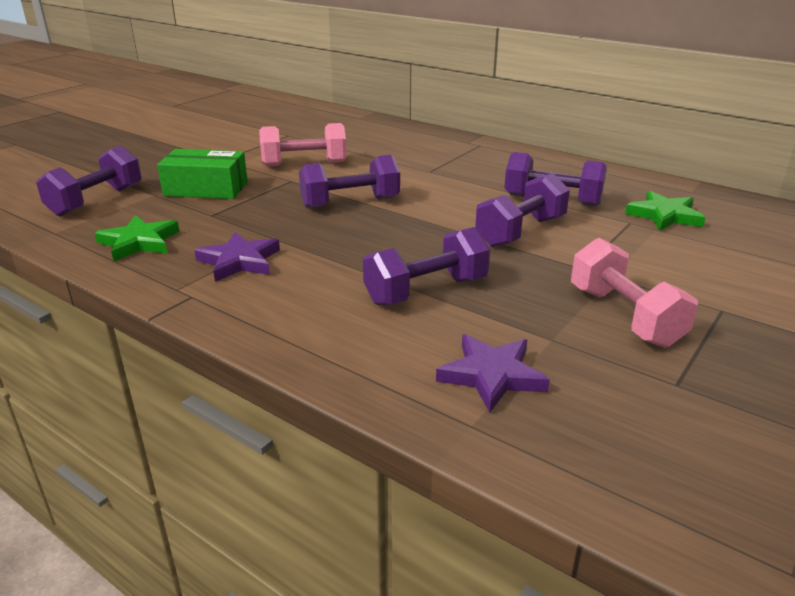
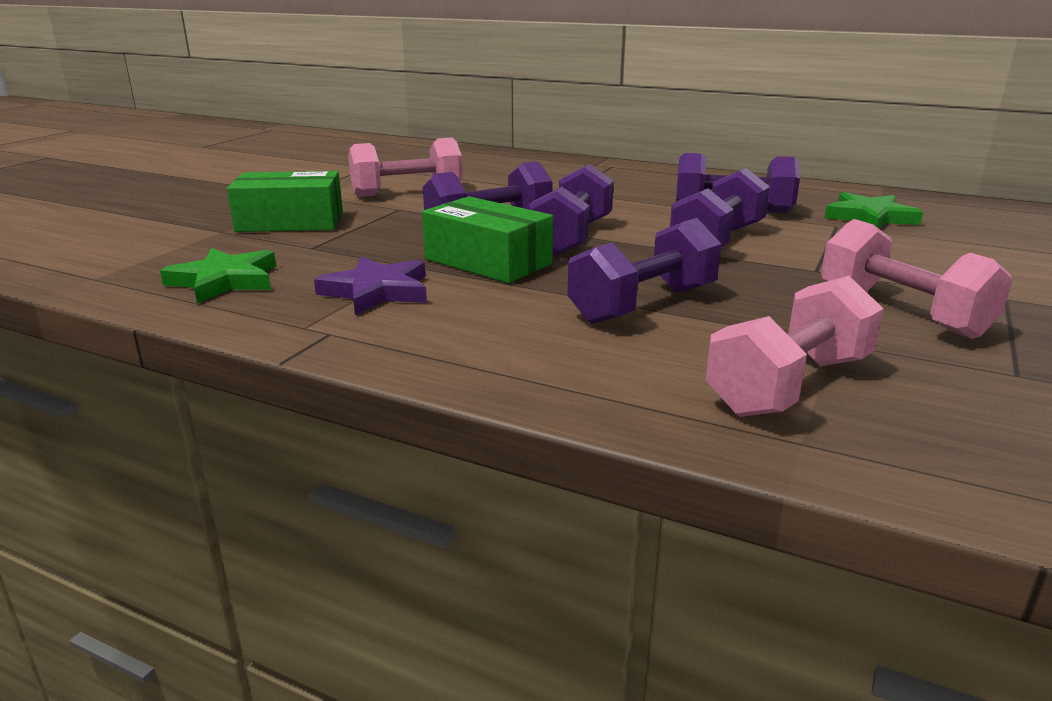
camera: 10 degrees left, 5 degrees down
(96, 201) = (142, 242): purple dumbbell -> purple dumbbell (572, 237)
(332, 239) = (488, 261): none -> green box
(492, 375) = (789, 385): purple star -> pink dumbbell

